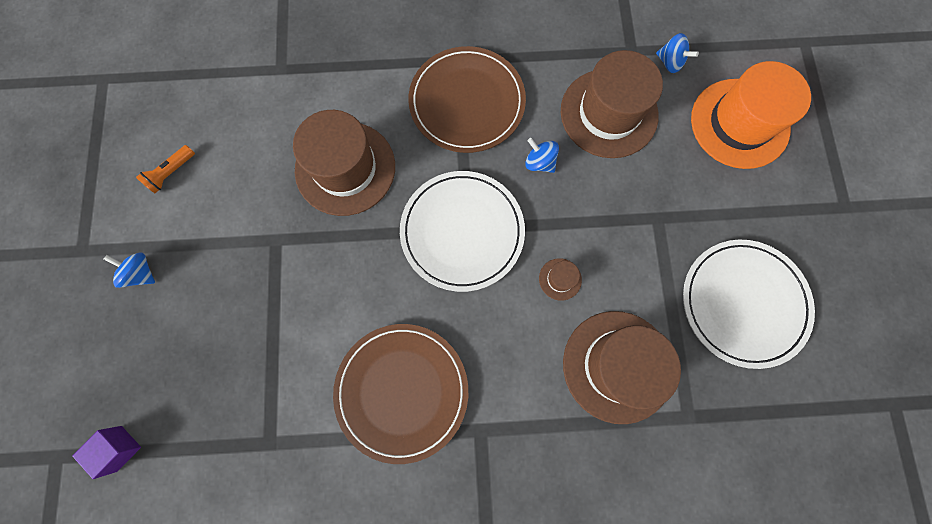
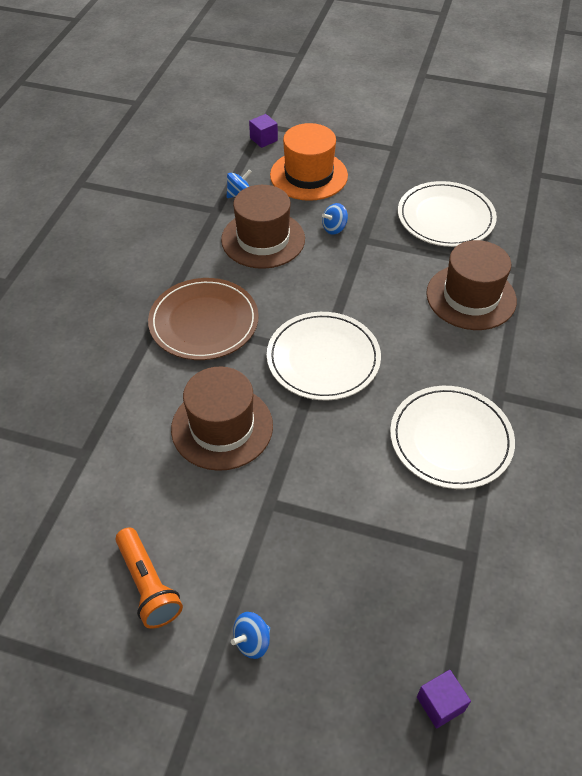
camera: 70 degrees left, 25 degrees down
(171, 173) = (148, 585): orange flashlight -> orange flashlight, size x1.63
(402, 391) = (450, 439): brown plate -> white plate
(539, 162) = (284, 292): blue spinning top -> blue spinning top (334, 228)
(560, 279) = (390, 309): brown hat -> none
(778, 52) = (263, 139): none -> purple cube

